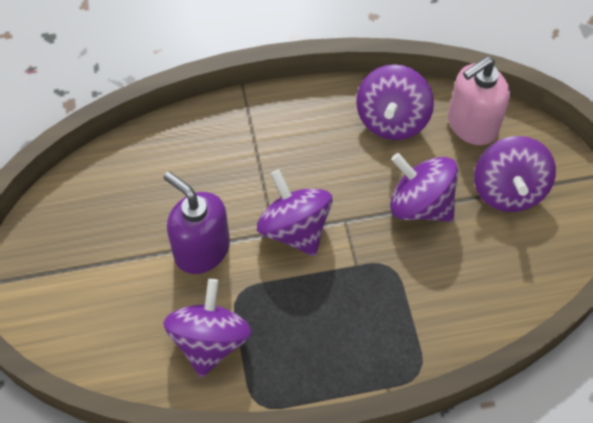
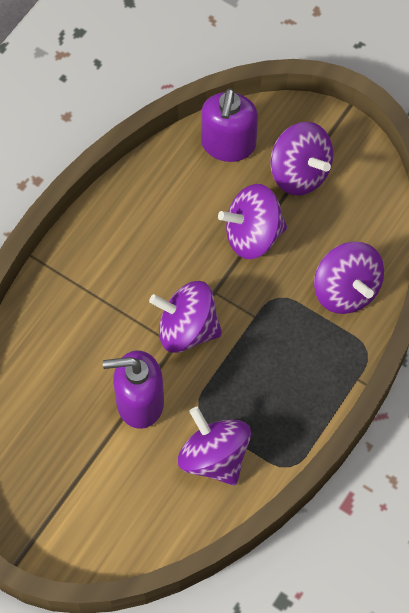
camera: 45 degrees left, 5 degrees up
(392, 120) = (169, 188): purple spinning top -> purple spinning top (346, 290)
(471, 125) = (228, 144): pink soap dispenser -> purple soap dispenser

